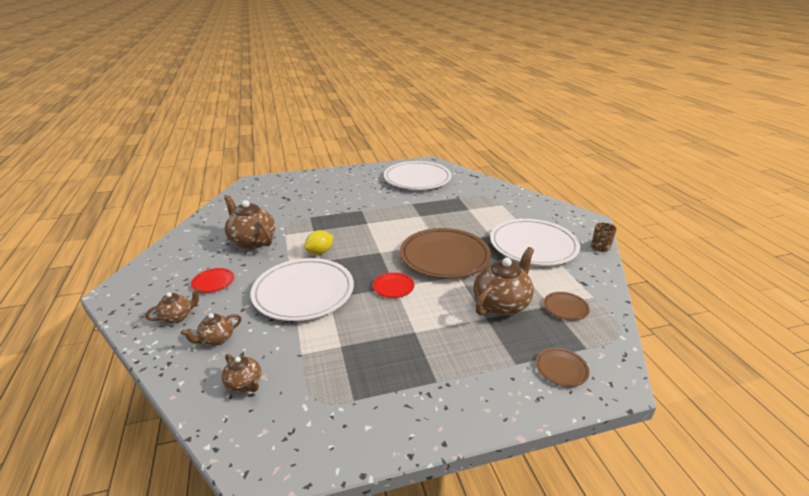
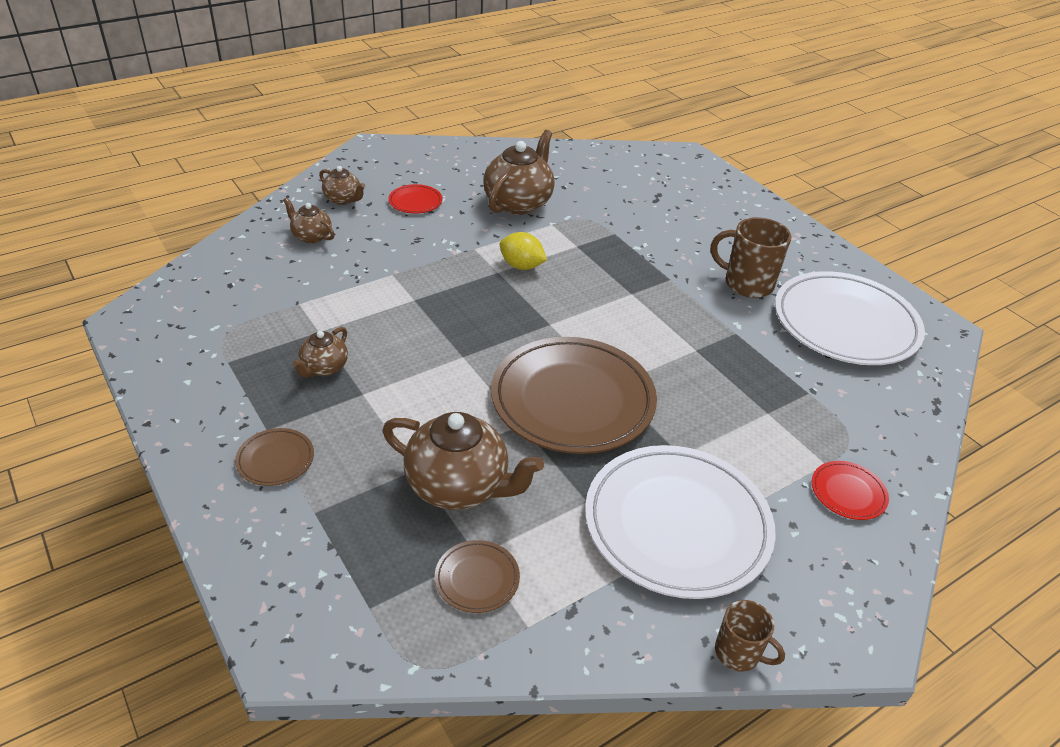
camera: 70 degrees right, 10 degrees up
(244, 384) = (244, 276): brown teapot -> brown teapot (324, 368)
(303, 292) = (418, 275): white plate -> none
(377, 192) = (747, 284): none -> brown mug
(393, 287) = (462, 355): red plate -> red plate (848, 493)
(561, 369) = (312, 570): brown plate -> brown plate (275, 459)

